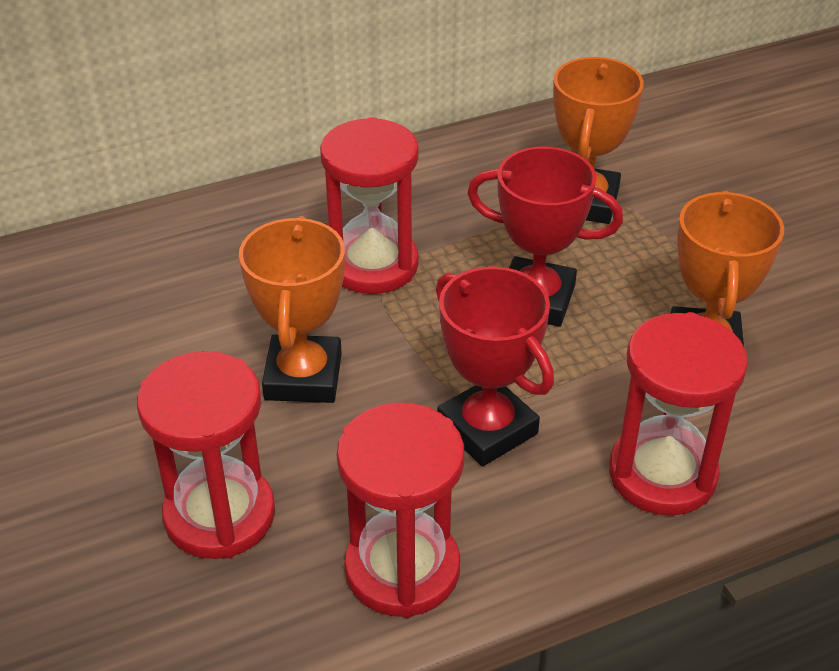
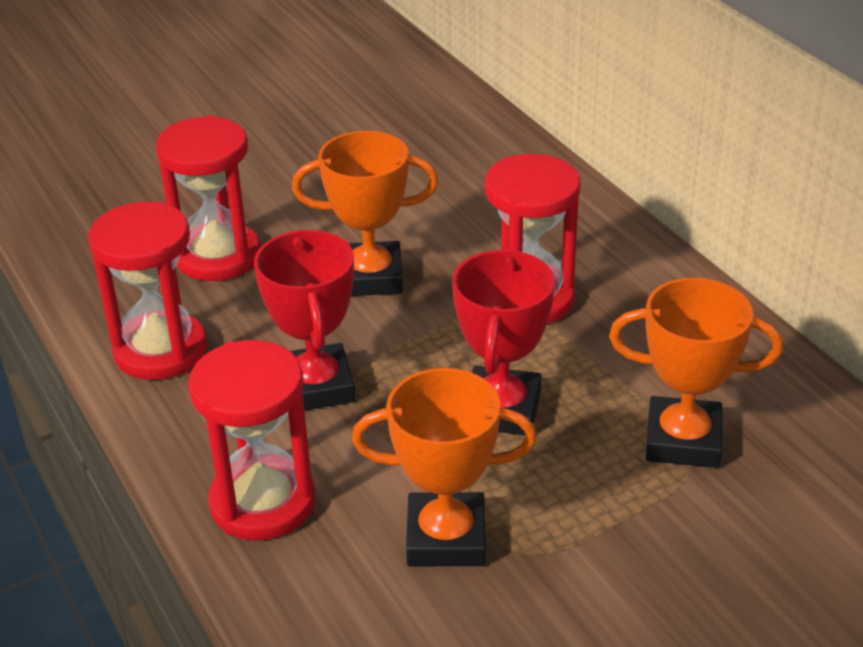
camera: 85 degrees right, 5 degrees down
(487, 429) = (316, 386): red trophy -> red trophy turned 60 degrees counterclockwise

